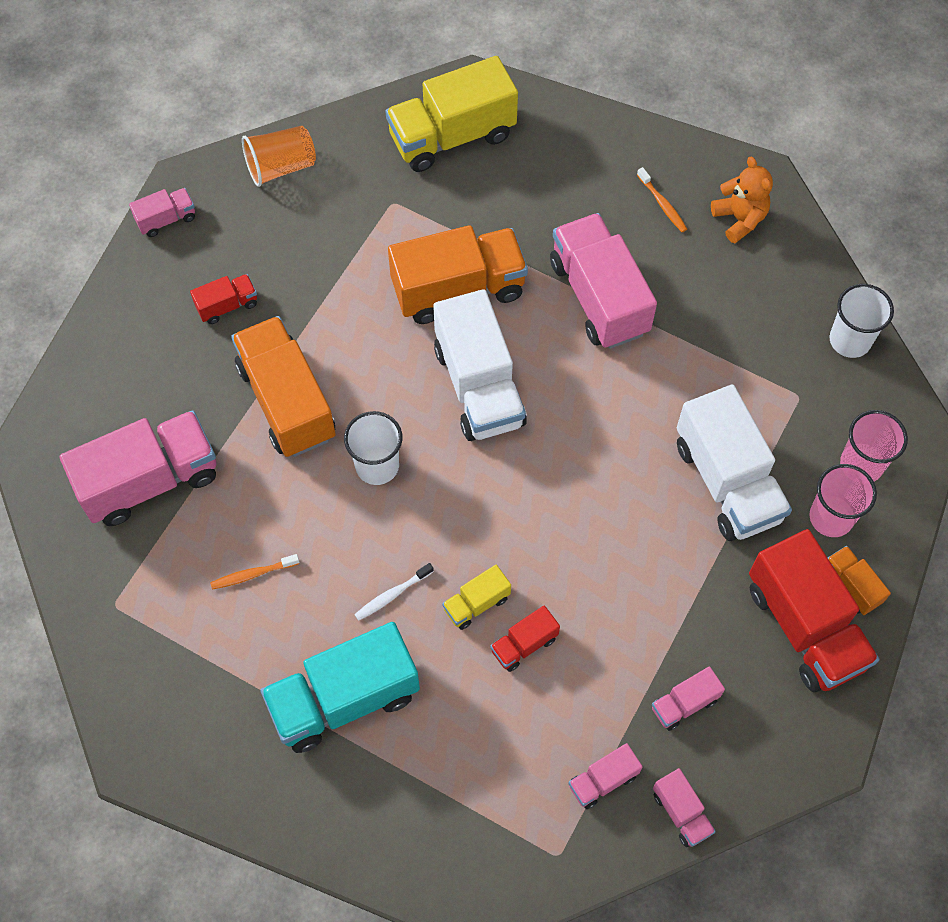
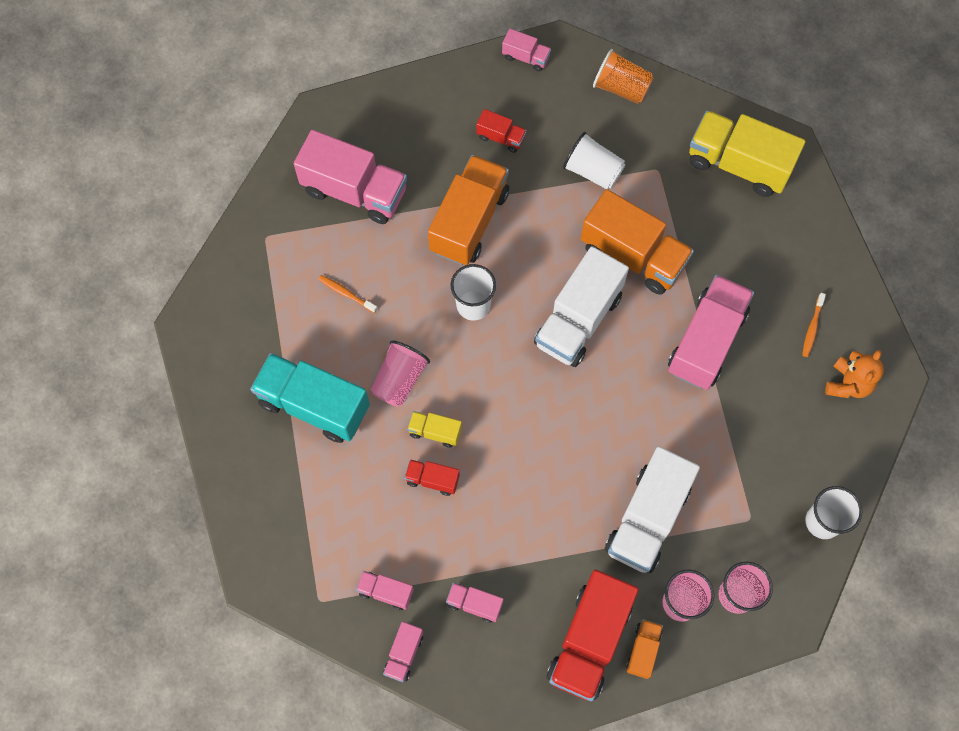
camera: 50 degrees right, 5 degrees up
(341, 256) = (592, 171): none -> white cup
(392, 595) = (399, 380): white toothbrush -> pink cup

